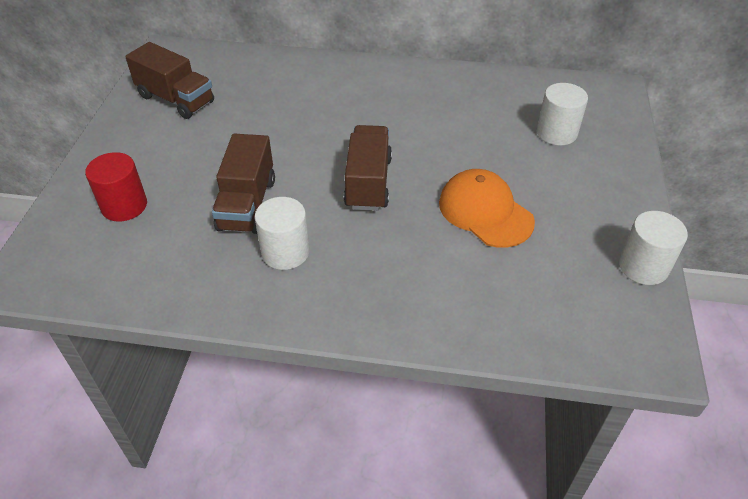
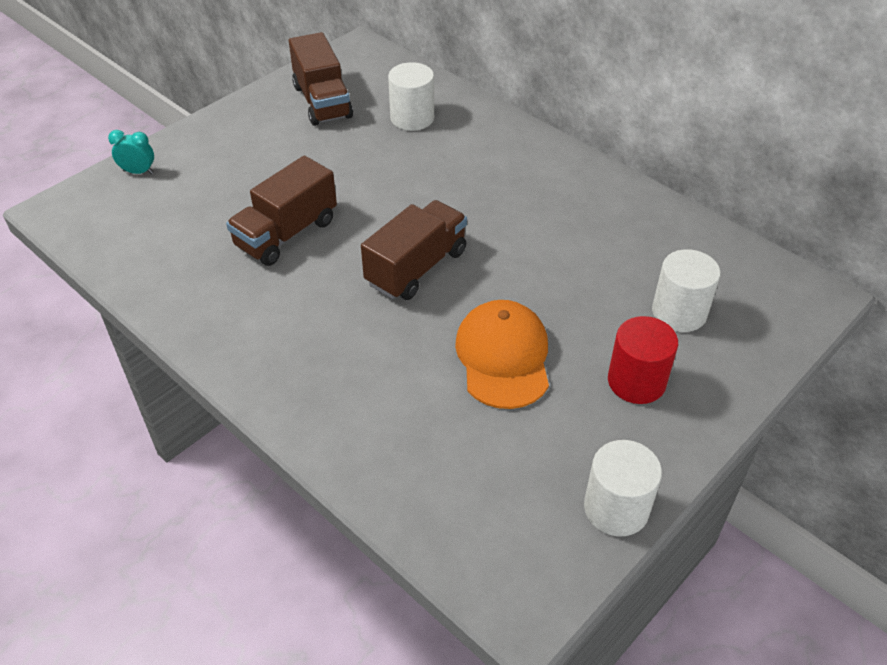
camera: 35 degrees right, 0 degrees up
(68, 215) = (138, 172): none -> turquoise clock
(124, 206) = (187, 185): red cylinder -> red cylinder (636, 381)
(285, 252) = (275, 296): white cylinder -> white cylinder (412, 118)

